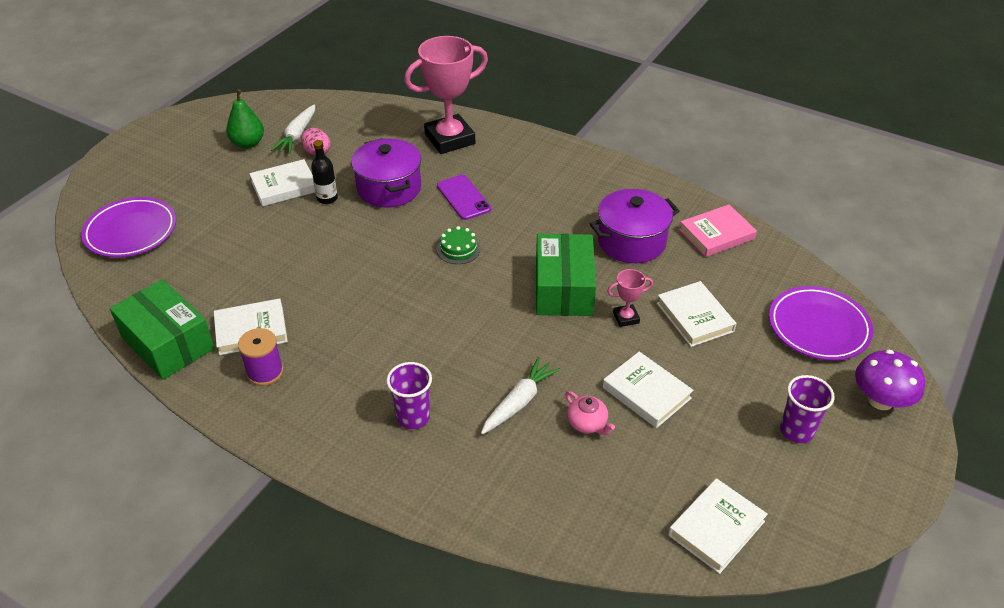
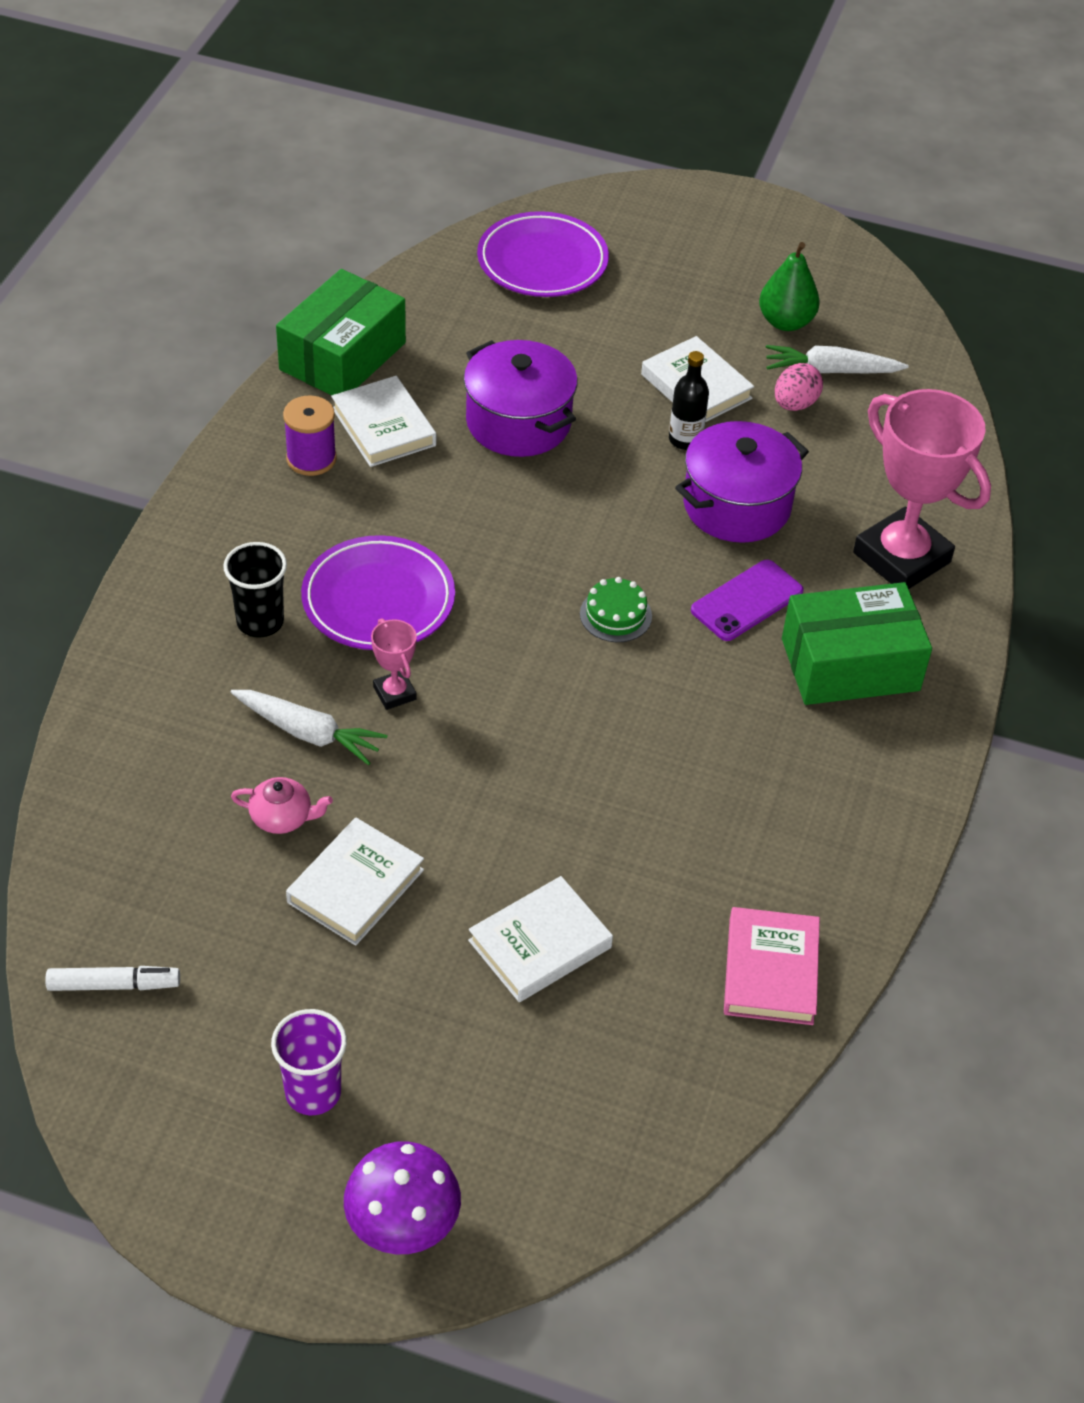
camera: 75 degrees right, 5 degrees up
(413, 417) = (260, 622): purple cup -> black cup
(563, 289) = (560, 759): green box -> green box (850, 664)
(587, 423) = (282, 817): pink teapot -> pink teapot turned 120 degrees counterclockwise
(626, 318) = (514, 848): pink trophy -> pink trophy (394, 693)
(631, 241) = (708, 842): purple pot -> purple pot (518, 422)
(716, 234) = (771, 971): pink book -> pink book turned 45 degrees clockwise
(716, 528) = (114, 985): white book -> white marker
(818, 327) = (561, 1133): purple plate -> purple plate (378, 600)

